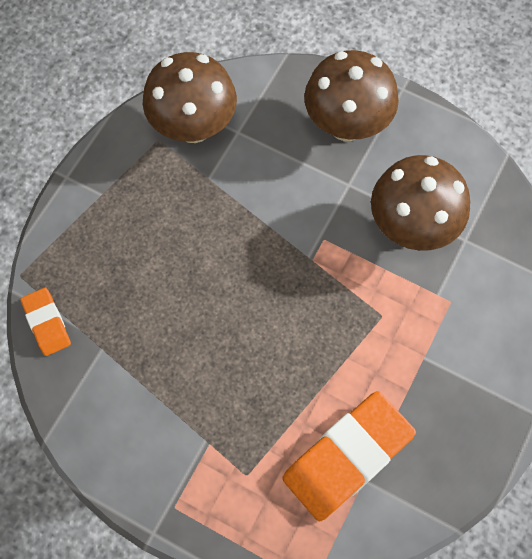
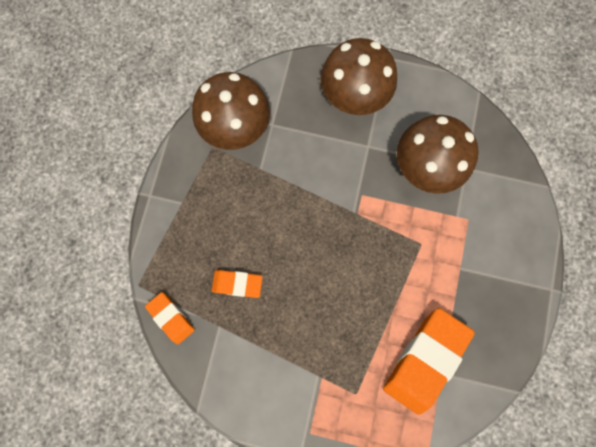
camera: 15 degrees left, 10 degrees up
(139, 304) = (237, 283): none -> orange eraser

